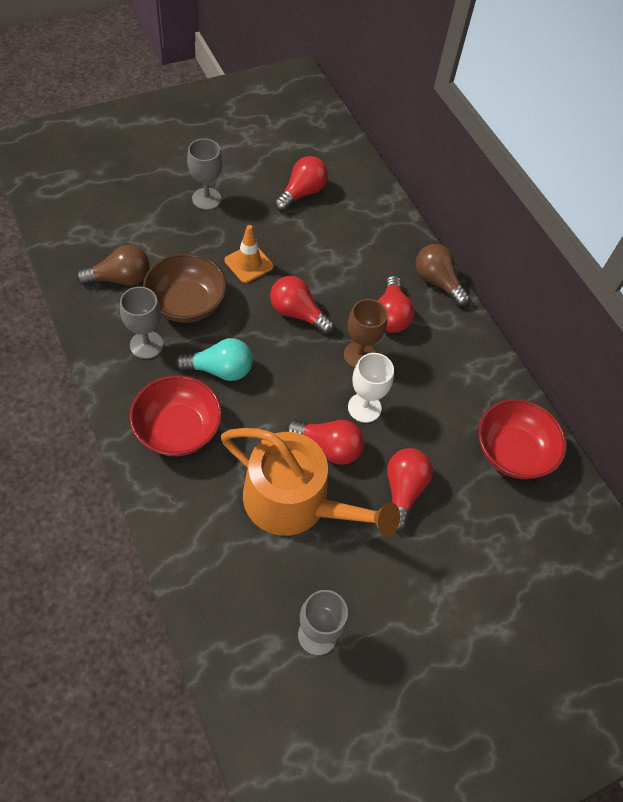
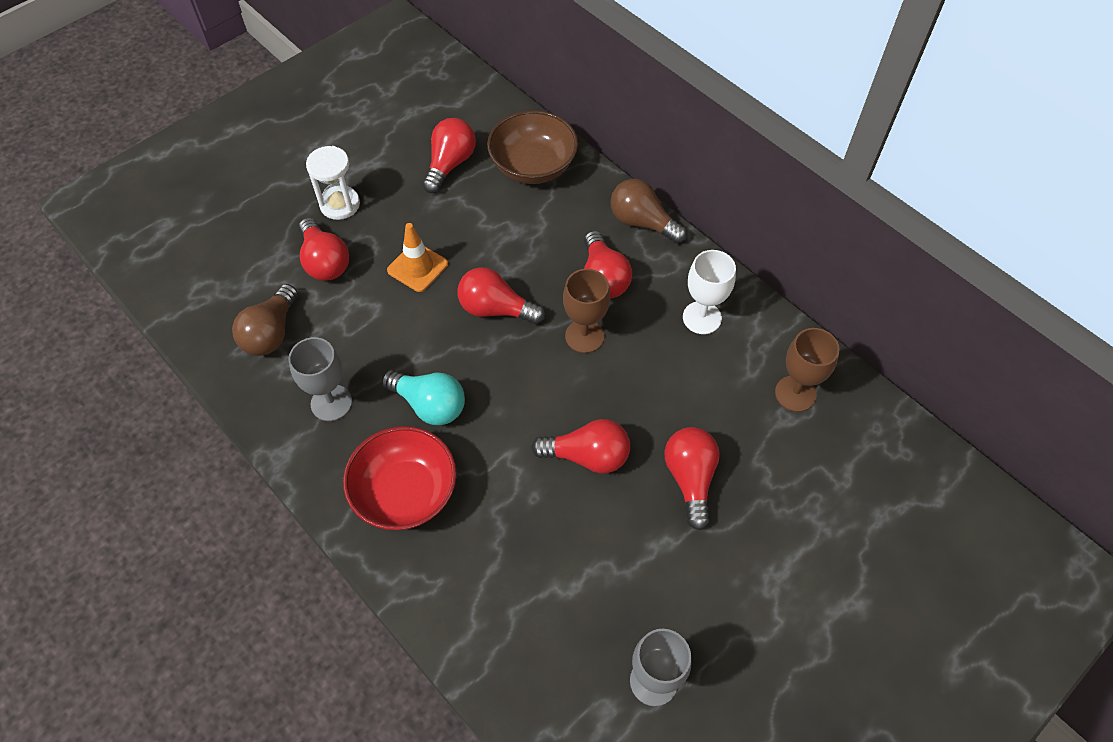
camera: 10 degrees left, 0 degrees up
(120, 279) = (271, 333): brown light bulb -> brown light bulb turned 135 degrees clockwise
(179, 238) = (325, 261): none -> red light bulb
(186, 303) = (361, 338): brown bowl -> brown bowl (533, 166)
(206, 199) = (340, 204): grey goblet -> white hourglass
(220, 370) = (429, 405): turquoise light bulb -> turquoise light bulb turned 45 degrees clockwise
(295, 502) = (573, 533): orange watering can -> none
(364, 407) = (612, 396): white goblet -> white goblet (702, 318)
(512, 452) = (795, 393): red bowl -> brown goblet

